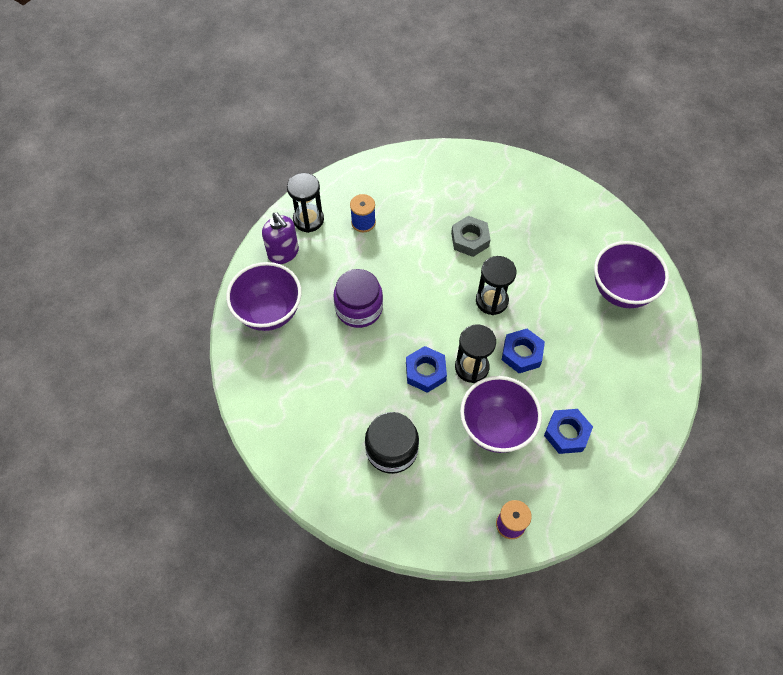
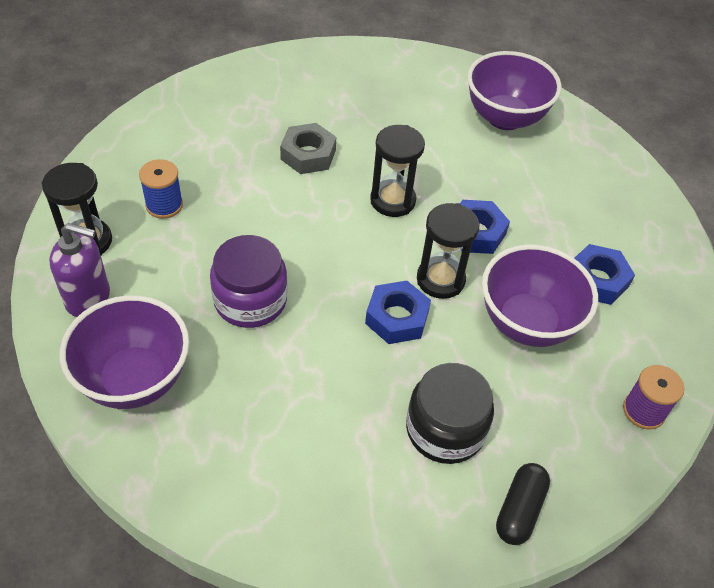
camera: 45 degrees left, 10 degrees down
(388, 518) = (519, 510): none -> black capsule

